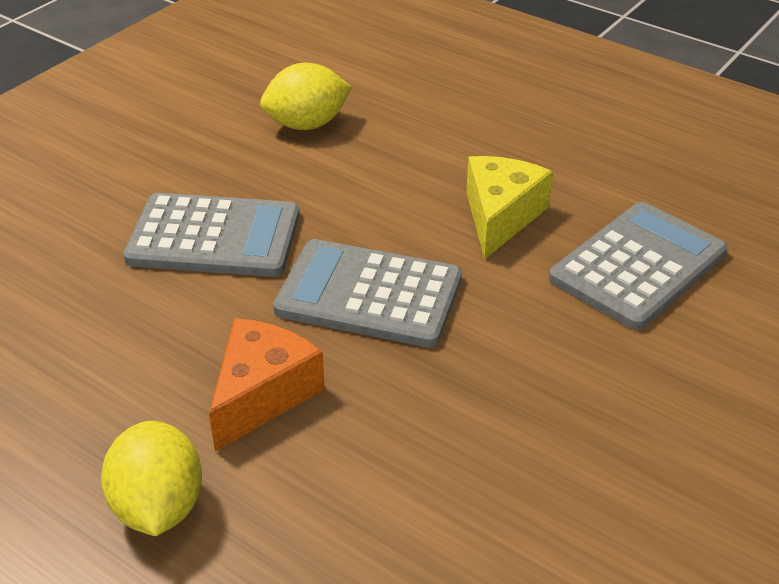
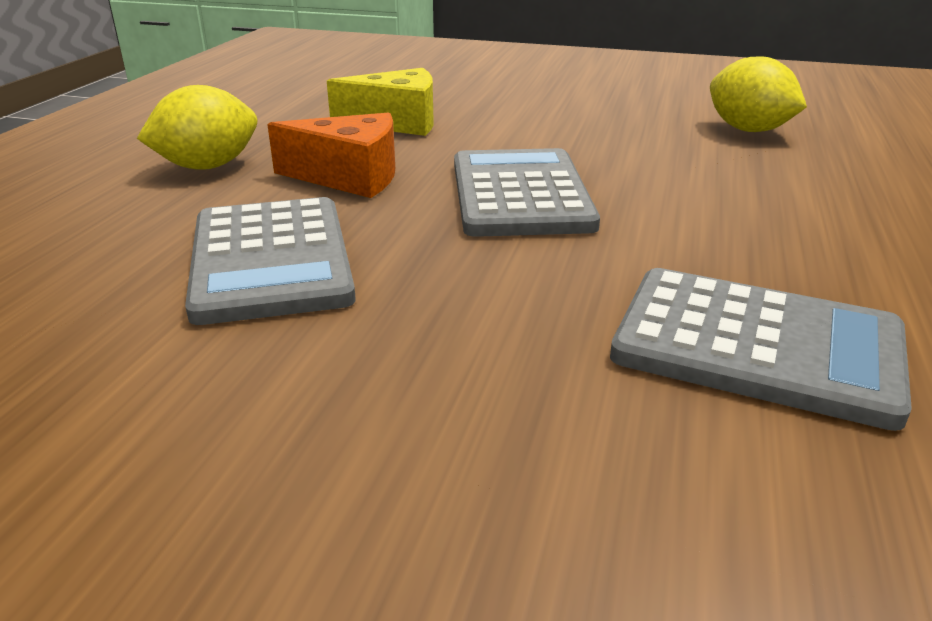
camera: 70 degrees right, 10 degrees down
(214, 237) = (536, 128): grey calculator -> grey calculator (271, 260)
(500, 216) = (734, 238): yellow cheese -> yellow cheese (397, 122)

